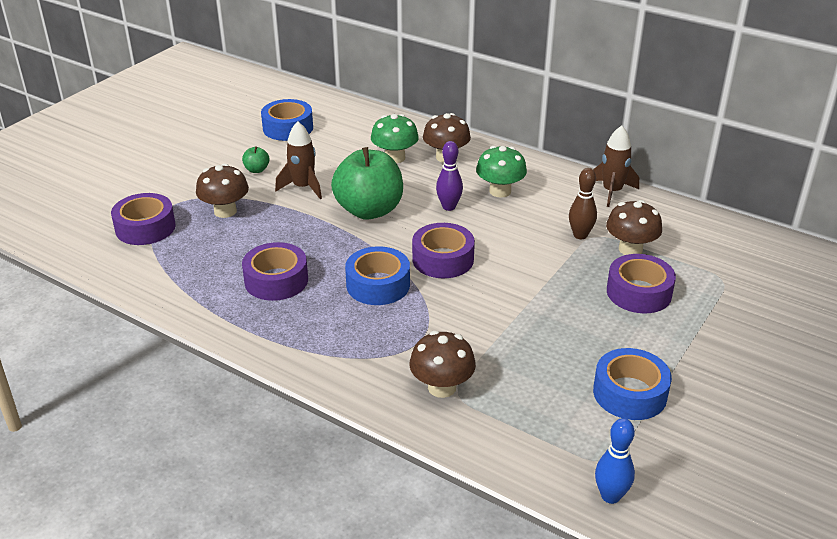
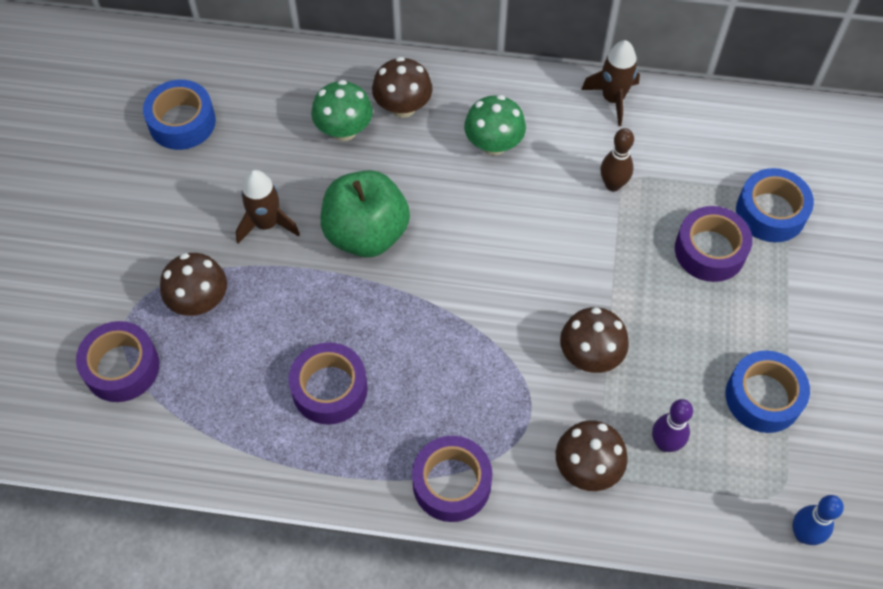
camera: 25 degrees left, 25 degrees up
(256, 170) = (191, 214): green apple -> none
(378, 285) = (443, 349): blue tape -> blue tape (770, 212)
(443, 259) = (490, 281): purple tape -> purple tape (451, 483)
(449, 207) = (451, 192): purple bowling pin -> purple bowling pin (665, 443)
(630, 249) = (673, 186): brown mushroom -> brown mushroom (590, 355)

